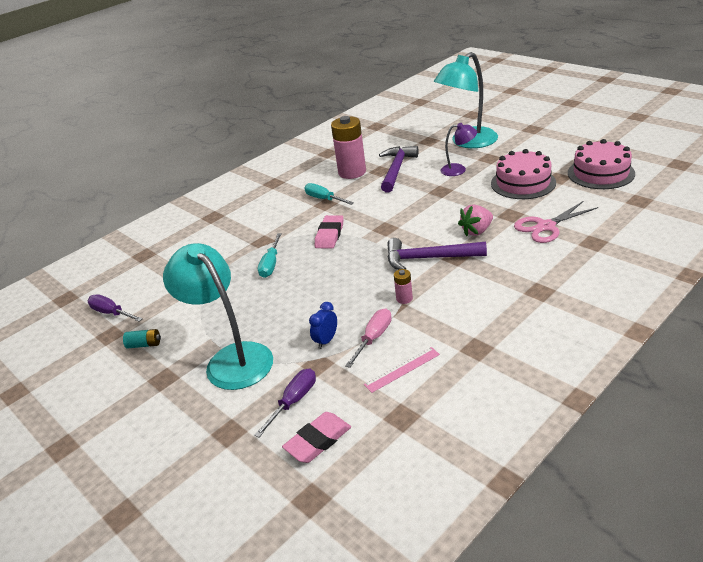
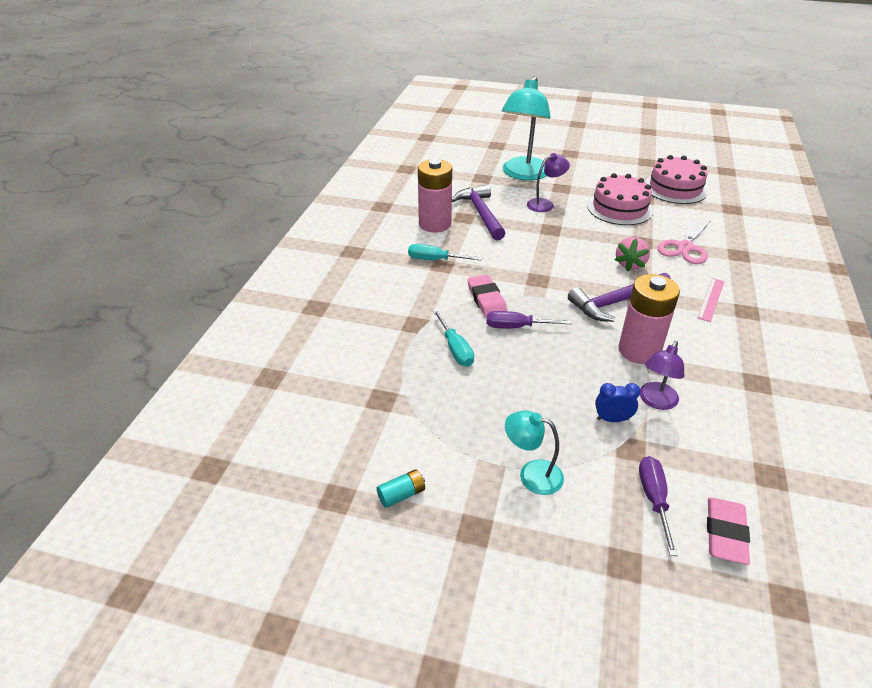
camera: 35 degrees left, 5 degrees up
(111, 313) = (308, 468): purple screwdriver -> purple screwdriver (517, 327)
(232, 358) = (532, 474): turquoise lamp -> turquoise lamp, size x0.52
(326, 341) = (612, 419): blue clock -> blue clock turned 90 degrees clockwise
(373, 338) = (656, 401): pink screwdriver -> purple lamp
(402, 369) = (718, 426): pink ruler -> pink ruler (711, 299)
(404, 299) = (639, 350): pink battery -> pink battery, size x2.29

